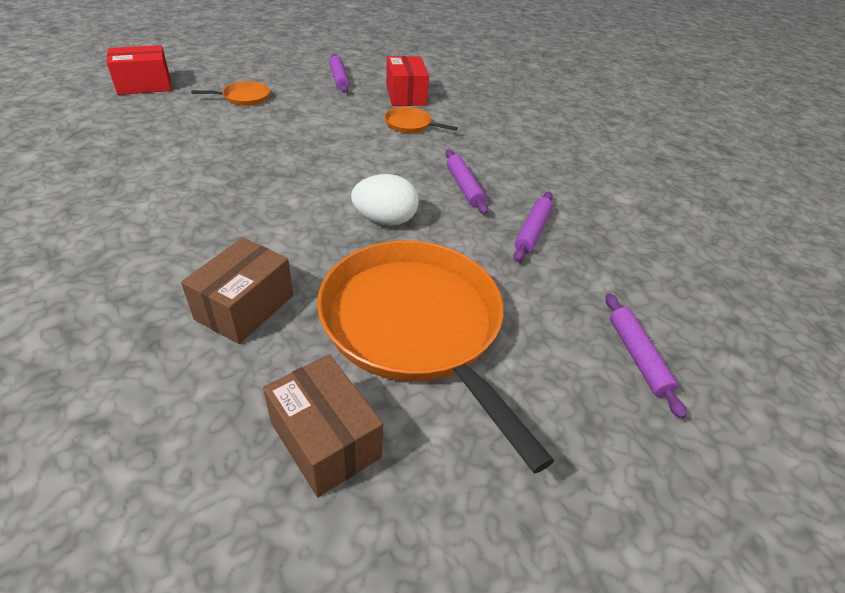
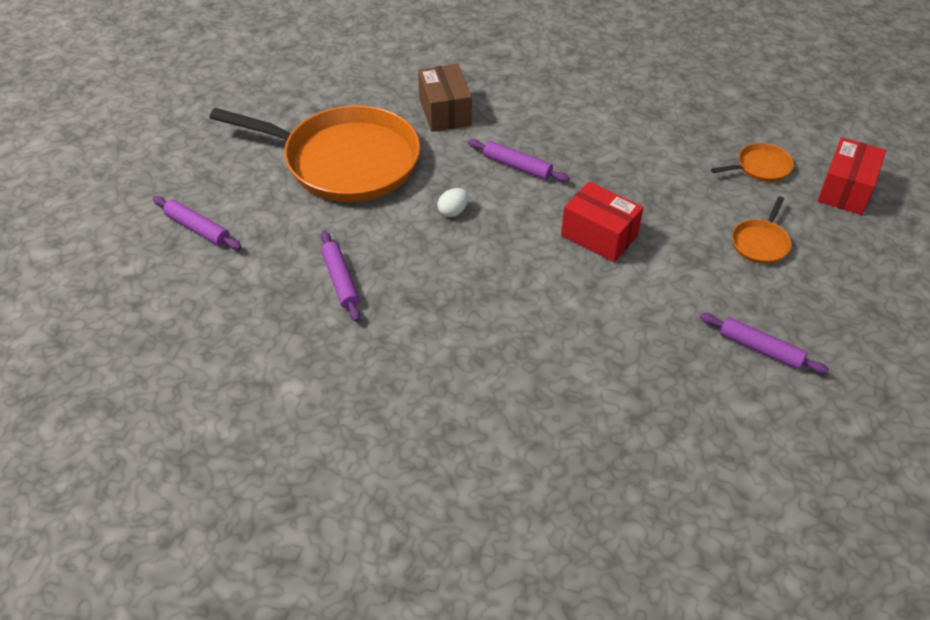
camera: 140 degrees right, 5 degrees up
(325, 440) = (327, 95): brown box -> none
(385, 220) = (453, 211): white egg -> white egg, size x0.56
(405, 95) = (661, 381): red box -> red box (599, 236)
(410, 124) = (585, 333): orange pan -> orange pan (760, 167)
(464, 187) = (439, 288): purple rolling pin -> purple rolling pin (517, 166)

